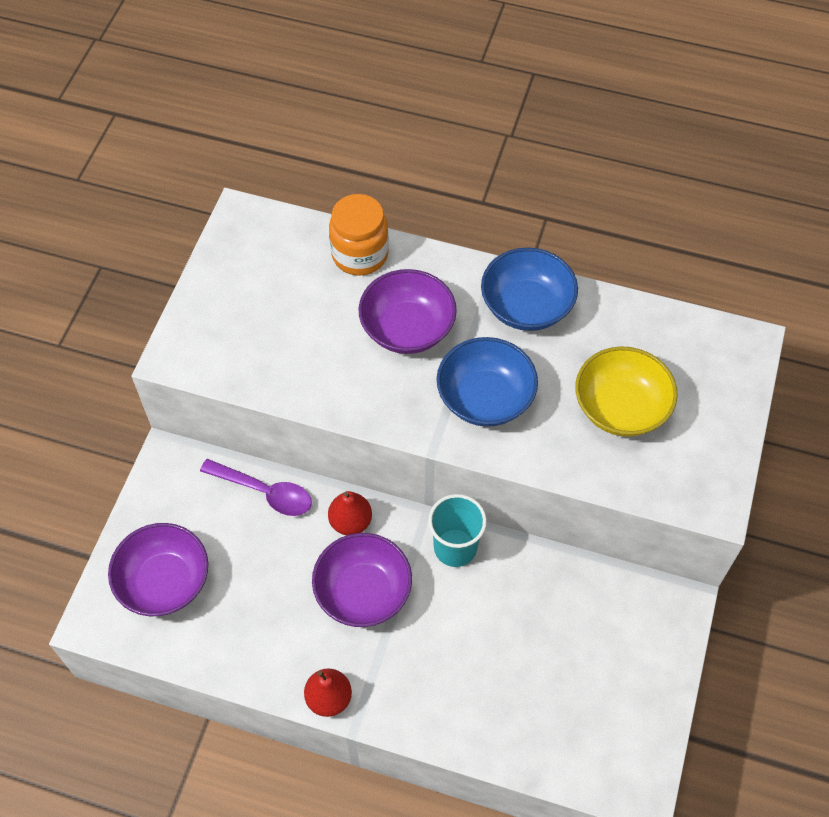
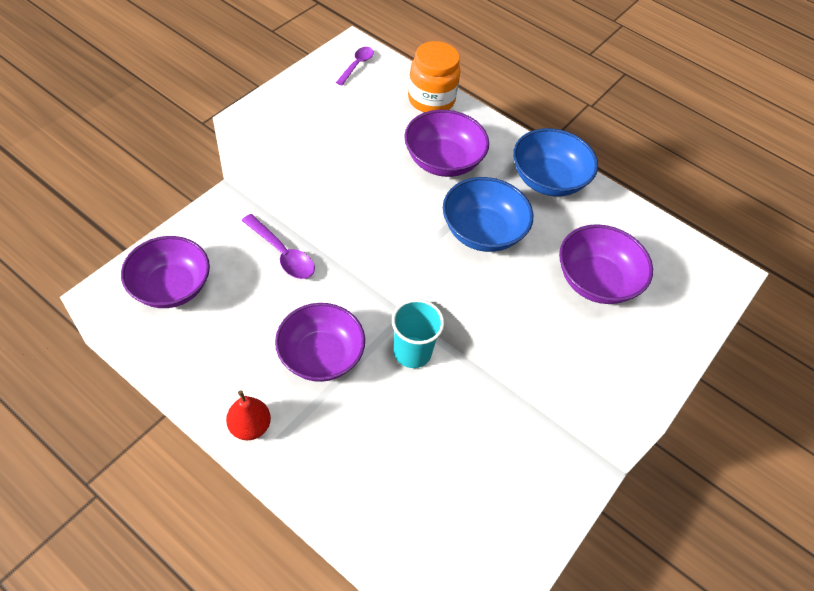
camera: 15 degrees right, 5 degrees down
(256, 241) = (356, 65): none -> purple spoon
(350, 522) = (337, 300): red pear -> none
(620, 407) = (596, 281): yellow bowl -> purple bowl

